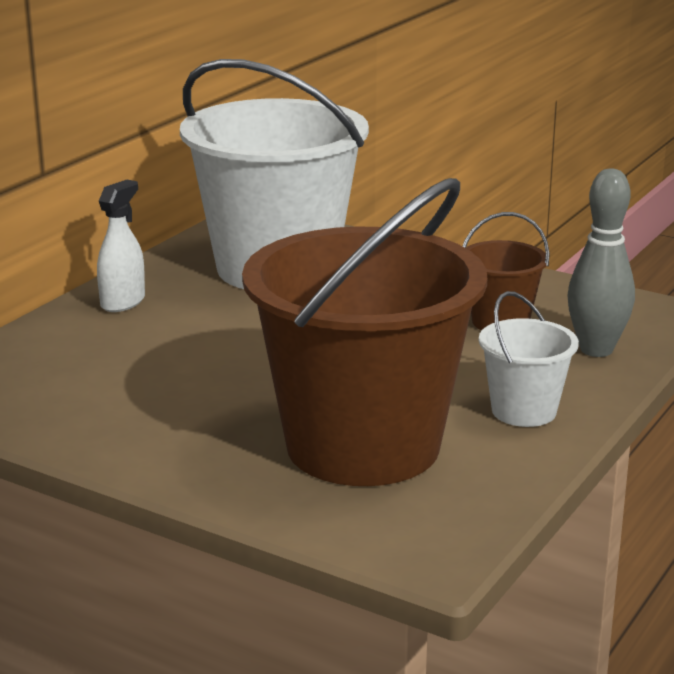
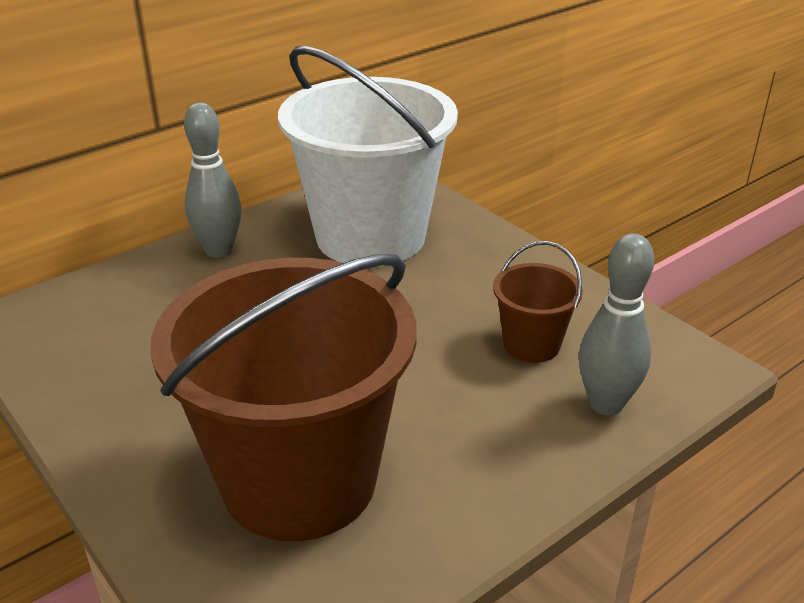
camera: 20 degrees right, 10 degrees up
(123, 302) = (219, 250): white spray bottle -> grey bowling pin
(523, 411) = (483, 472): white bucket -> none

